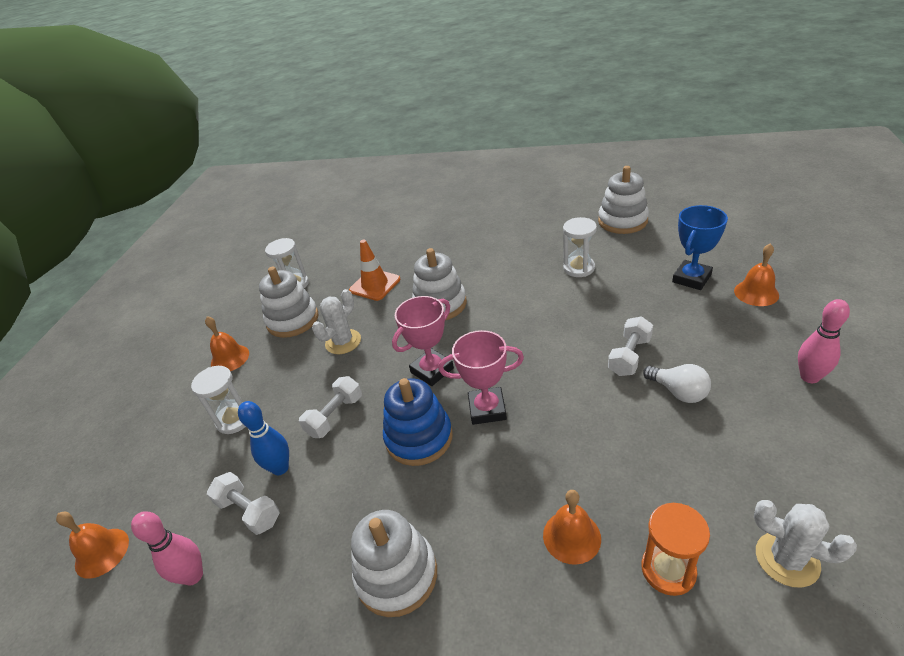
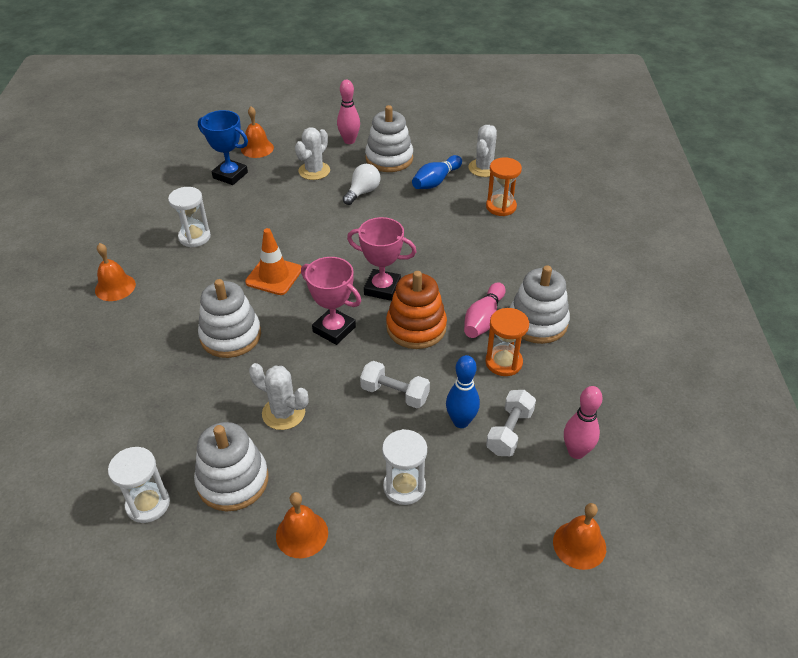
camera: 105 degrees left, 5 degrees up
(342, 520) = (503, 362): none -> orange hourglass
(375, 285) = (176, 404): orange traffic cone -> orange traffic cone (274, 276)
(416, 508) = (483, 319): none -> pink bowling pin
(419, 438) = (416, 327): blue stacking toy -> orange stacking toy
(487, 409) = (382, 288): pink trophy -> pink trophy turned 60 degrees counterclockwise
(571, 536) = (488, 242): orange bell -> orange bell (115, 287)
(622, 221) = (120, 207): white stacking toy -> white stacking toy (389, 159)
(629, 356) = (323, 212): white dumbbell -> none
(718, 344) = (314, 171): none -> white cactus
(726, 480) = (436, 181): none -> blue bowling pin

